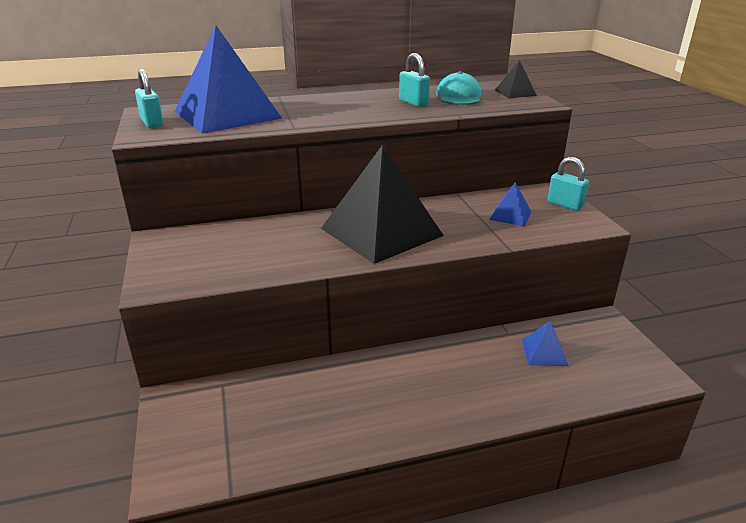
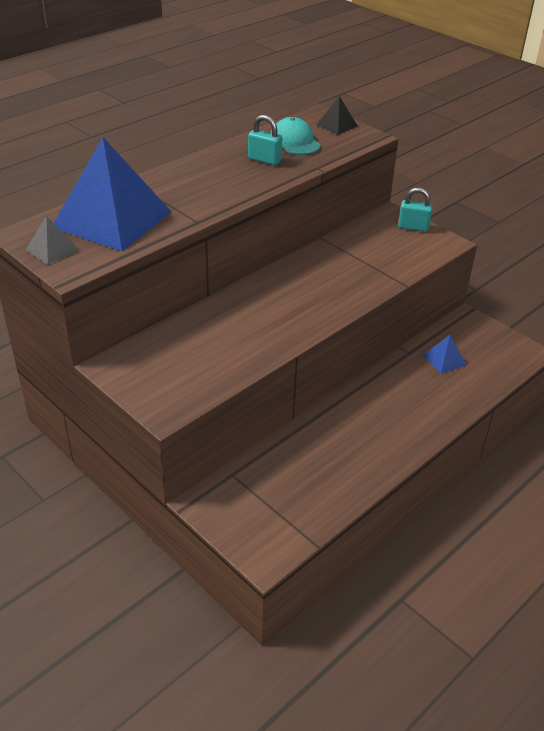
camera: 30 degrees left, 10 degrees up
(152, 123) = (52, 250): turquoise padlock -> grey pyramid
(381, 232) = (297, 298): black pyramid -> none
(510, 215) = (382, 250): blue pyramid -> none

